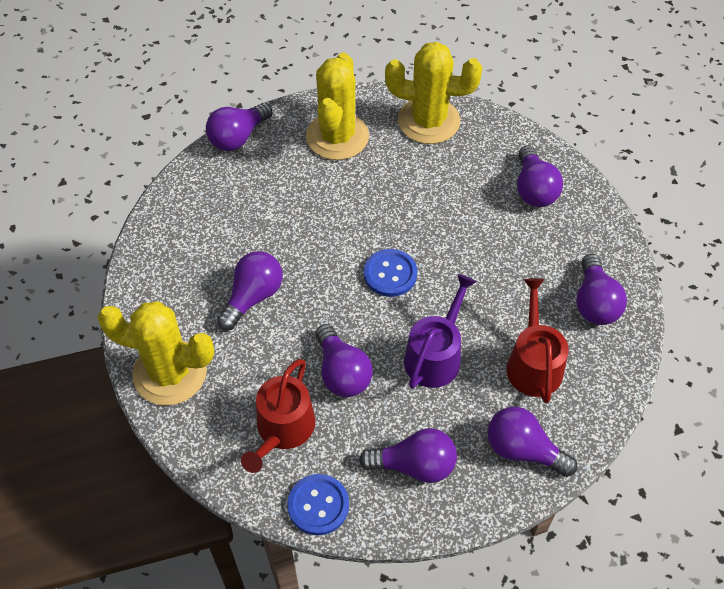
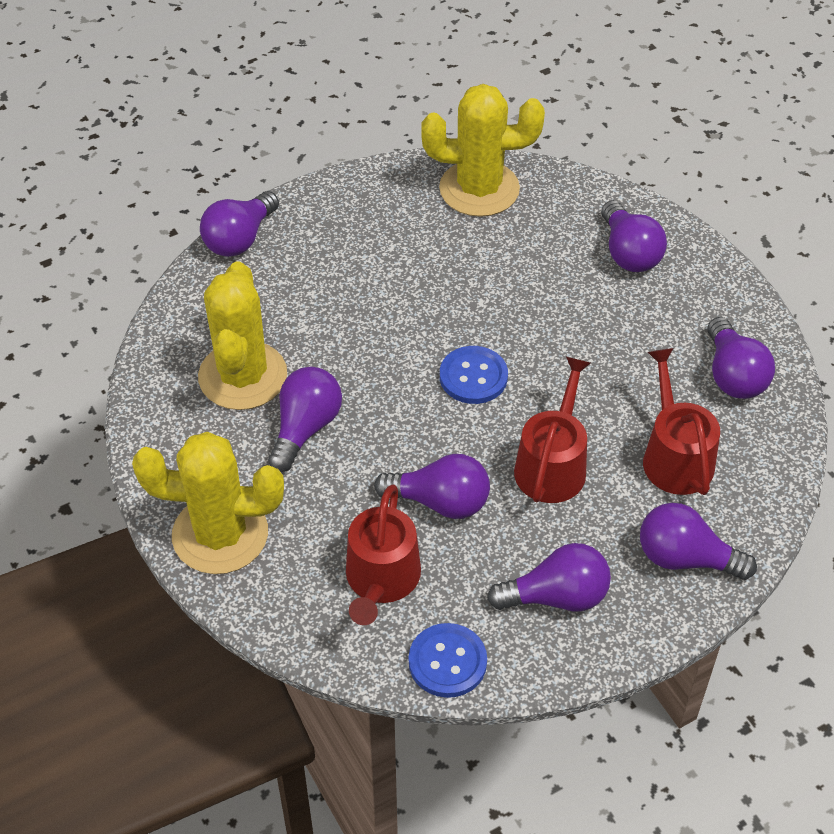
camera: 10 degrees left, 5 degrees down
(337, 136) = (367, 222): yellow cactus -> yellow cactus (243, 376)
(342, 372) = (440, 502): purple light bulb -> purple light bulb turned 45 degrees counterclockwise
(435, 355) = (552, 464): purple watering can -> red watering can

